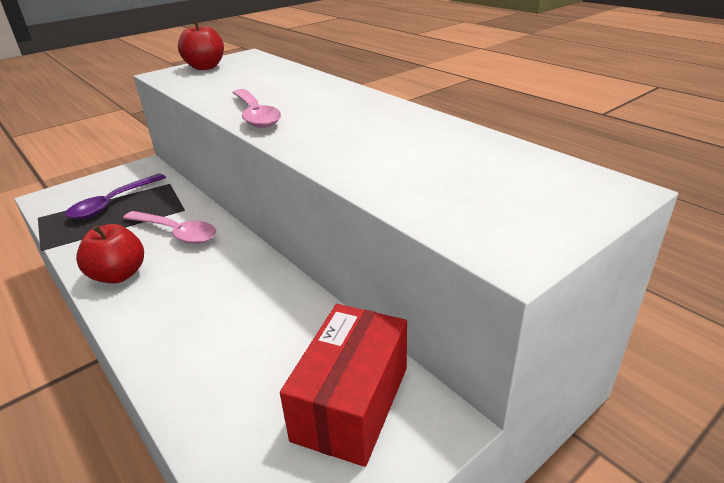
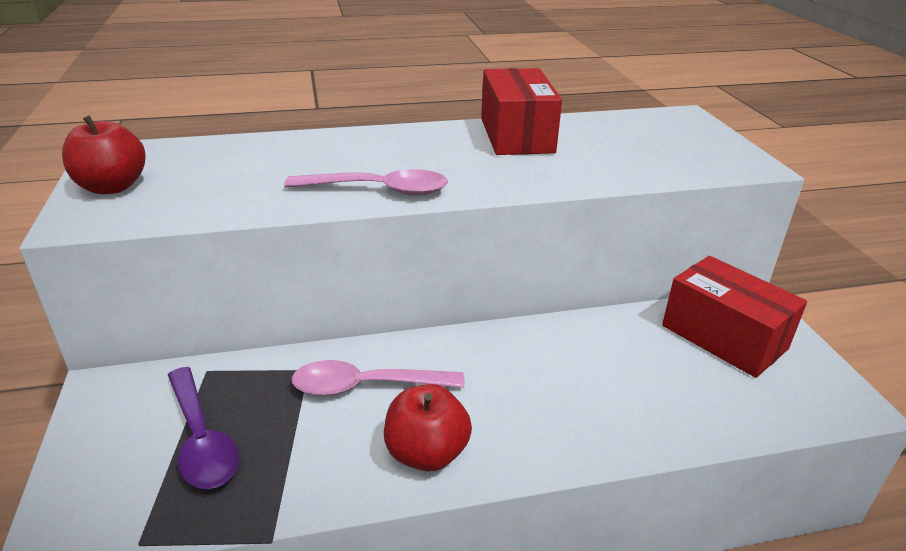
camera: 65 degrees left, 0 degrees up
(176, 233) = (366, 386): pink spoon -> pink spoon turned 150 degrees counterclockwise
(415, 129) = (516, 135): none -> red box

